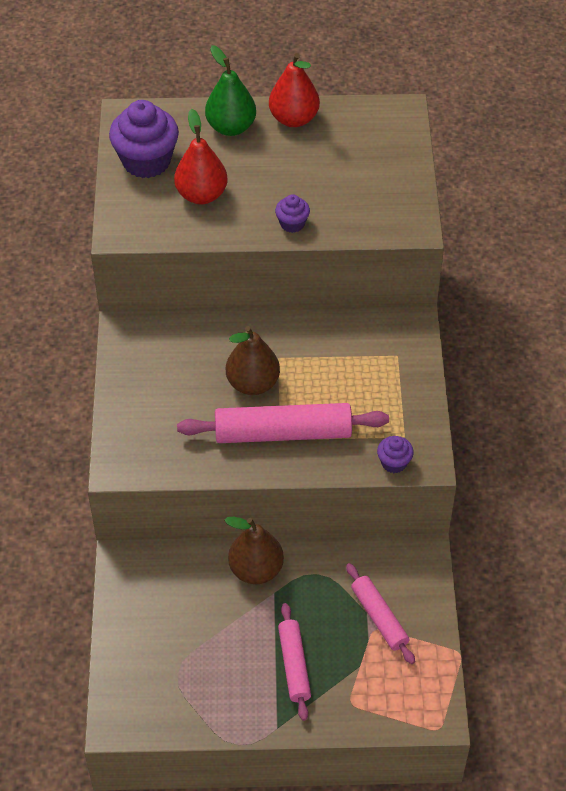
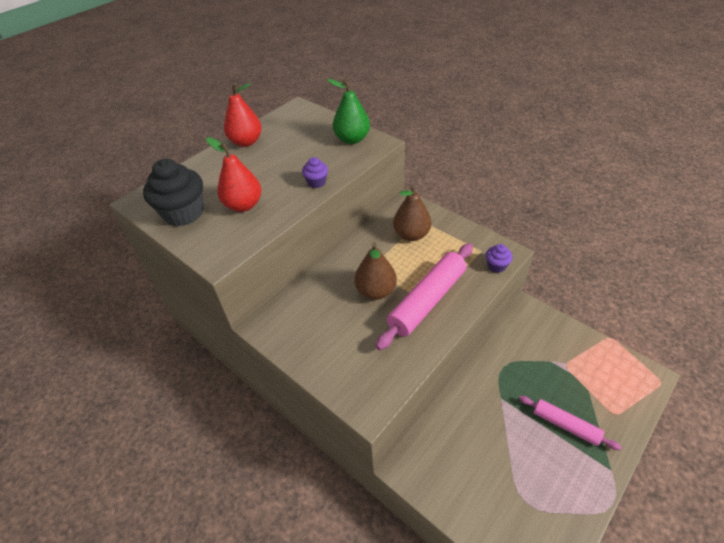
camera: 45 degrees left, 5 degrees down
(146, 161) = (184, 213): purple cupcake -> black cupcake
(231, 127) = (215, 166): green pear -> green pear (352, 139)
(256, 570) = (476, 395): brown pear -> brown pear (411, 235)
(379, 617) = (558, 357): pink rolling pin -> none

